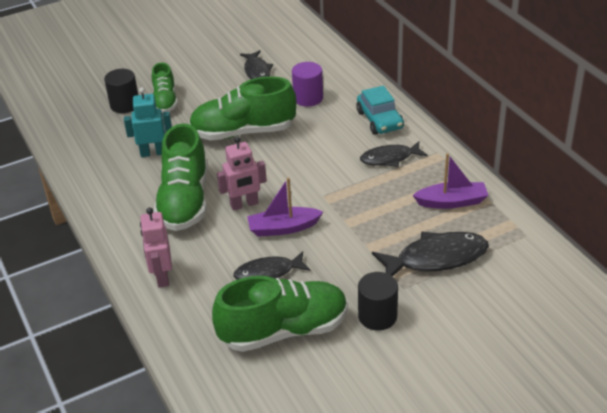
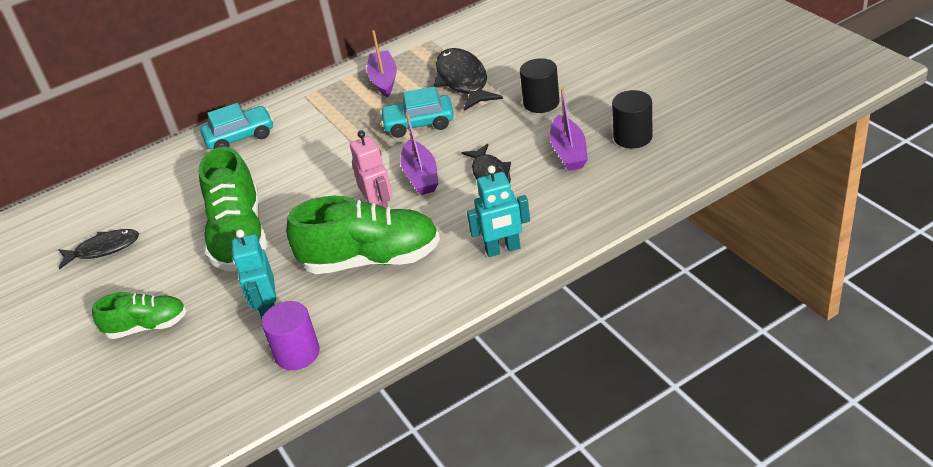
camera: 90 degrees left, 0 degrees up
(125, 105) = (143, 370): black cylinder -> black cylinder (632, 137)
(162, 277) = (503, 249): pink robot -> turquoise robot
(284, 330) = (568, 152): green shoe -> purple boat
(308, 98) = (181, 195): purple cylinder -> purple cylinder (297, 353)
(366, 226) = (419, 124): none -> turquoise car
(390, 158) = (310, 122): black fish -> none

